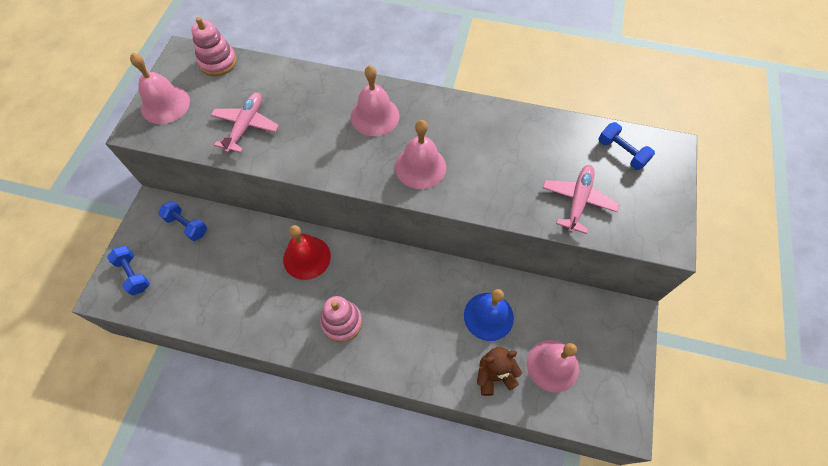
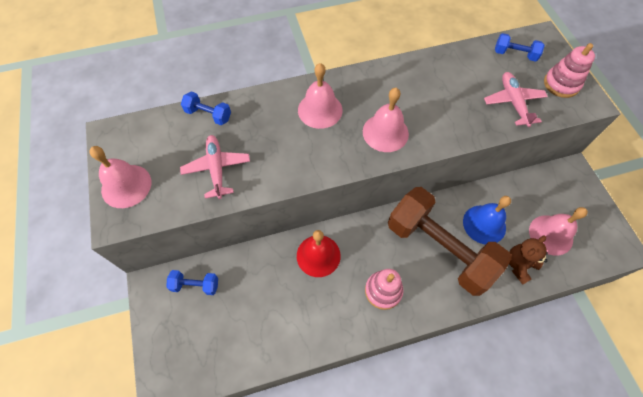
camera: 30 degrees left, 0 degrees up
(134, 274) = (176, 354): blue dumbbell -> blue dumbbell (208, 115)
(218, 62) = (149, 127): pink stacking toy -> pink stacking toy (561, 84)
(424, 314) = (439, 248): none -> brown dumbbell

